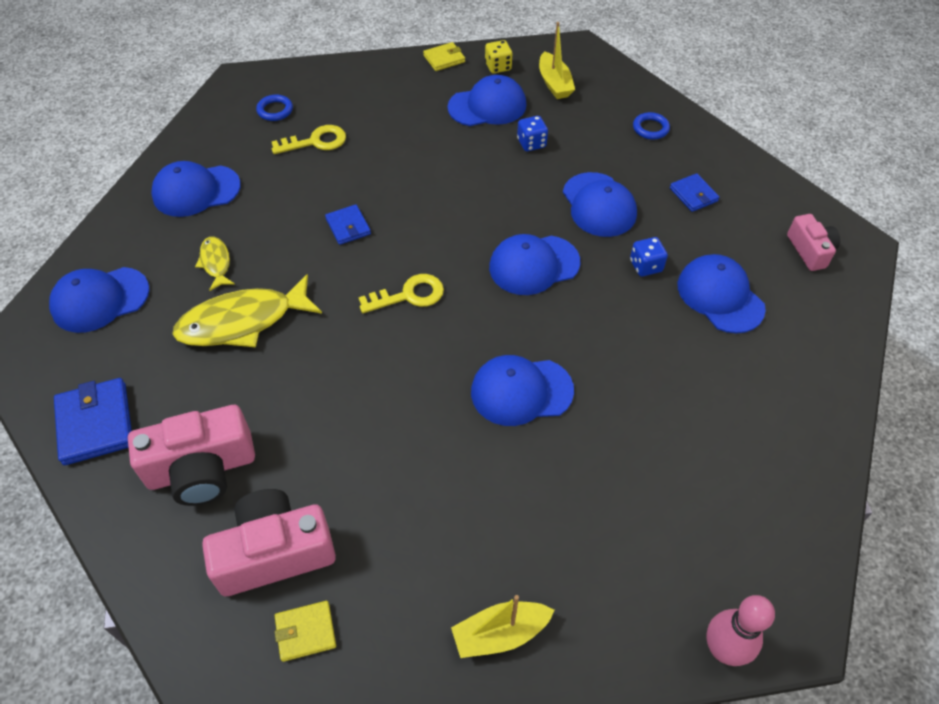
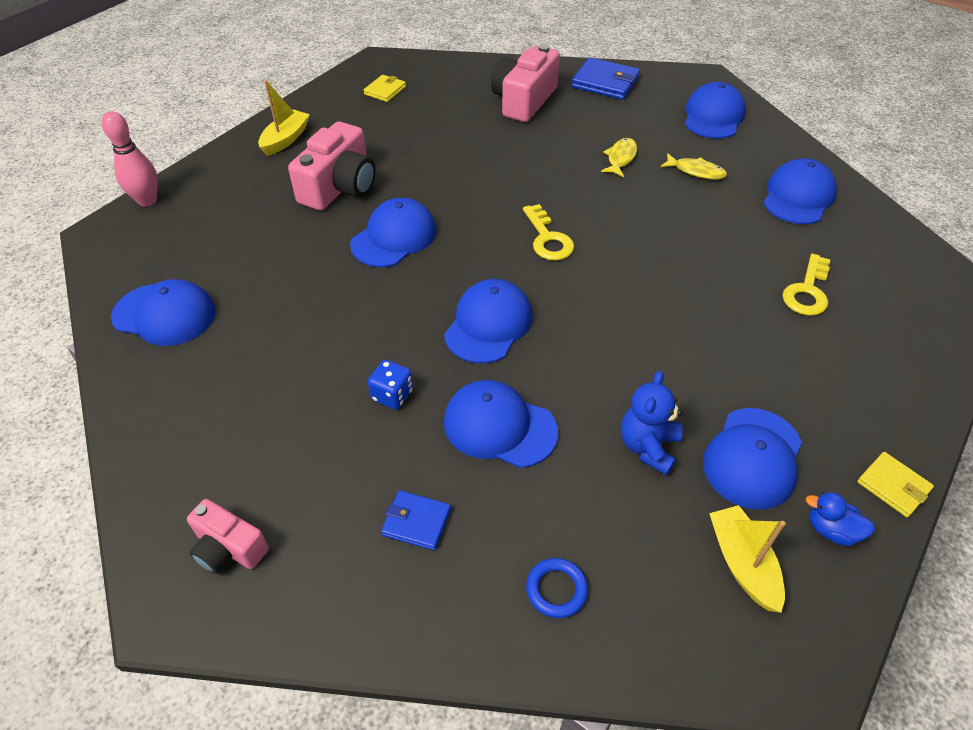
camera: 135 degrees right, 5 degrees down
(243, 321) = (620, 158): yellow fish -> yellow fish, size x0.51
(274, 552) = (439, 100): pink camera -> pink camera (340, 187)
(275, 110) = (888, 291): blue ring -> none
(348, 226) = (663, 250): blue wallet -> none
(409, 295) = (548, 239): yellow key -> yellow key turned 45 degrees counterclockwise
(444, 59) = (893, 486): yellow wallet -> yellow wallet turned 60 degrees counterclockwise
(498, 67) = (831, 530): yellow dice -> blue duck
(531, 143) = (648, 447): blue dice -> blue teddy bear
(554, 83) = (742, 563): yellow boat -> yellow boat turned 45 degrees clockwise
(720, 296) = (296, 416): blue cap -> blue cap (164, 314)

